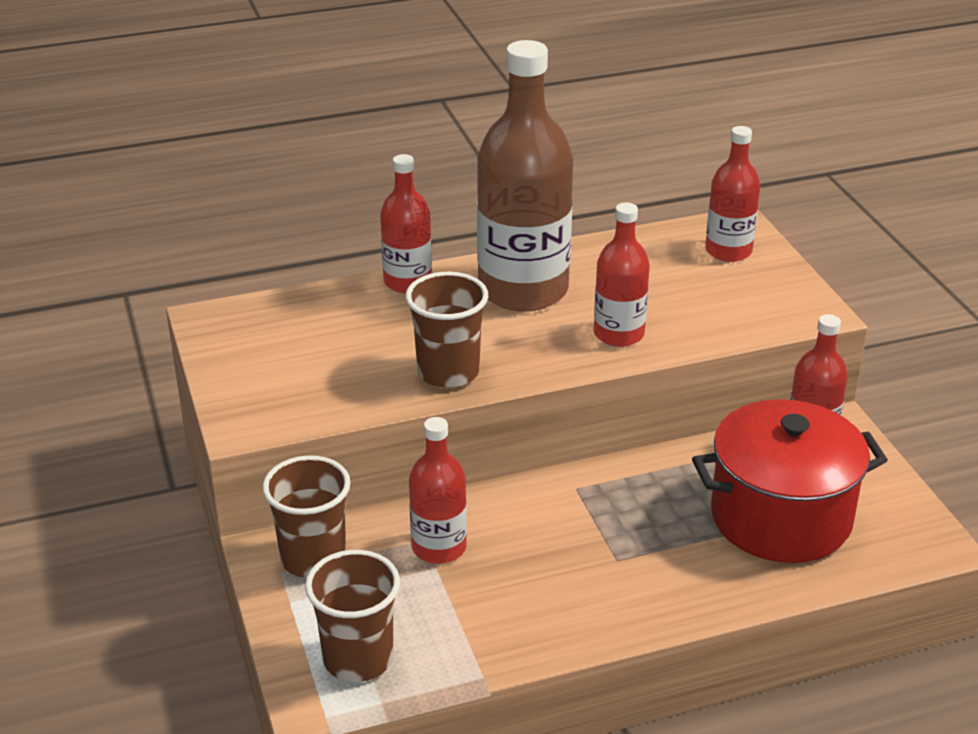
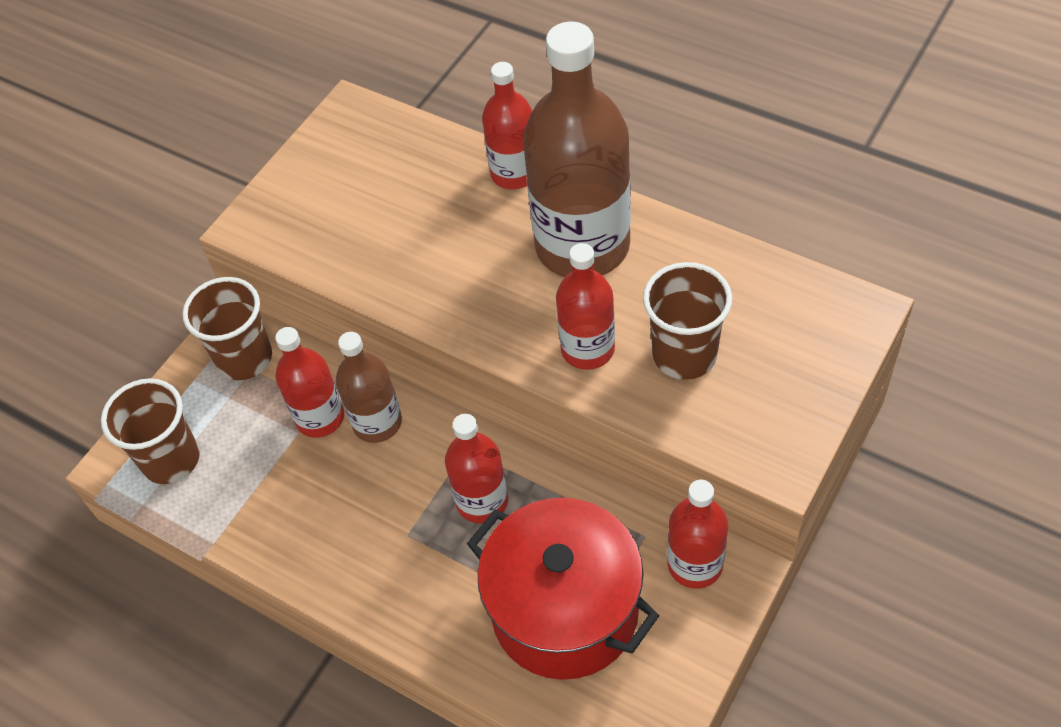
camera: 55 degrees right, 20 degrees up
(448, 372) = (422, 285): brown cup -> brown cup (684, 355)
(488, 519) = (377, 422): none -> brown bottle
(728, 251) = (806, 334): red bottle -> red bottle (482, 501)

